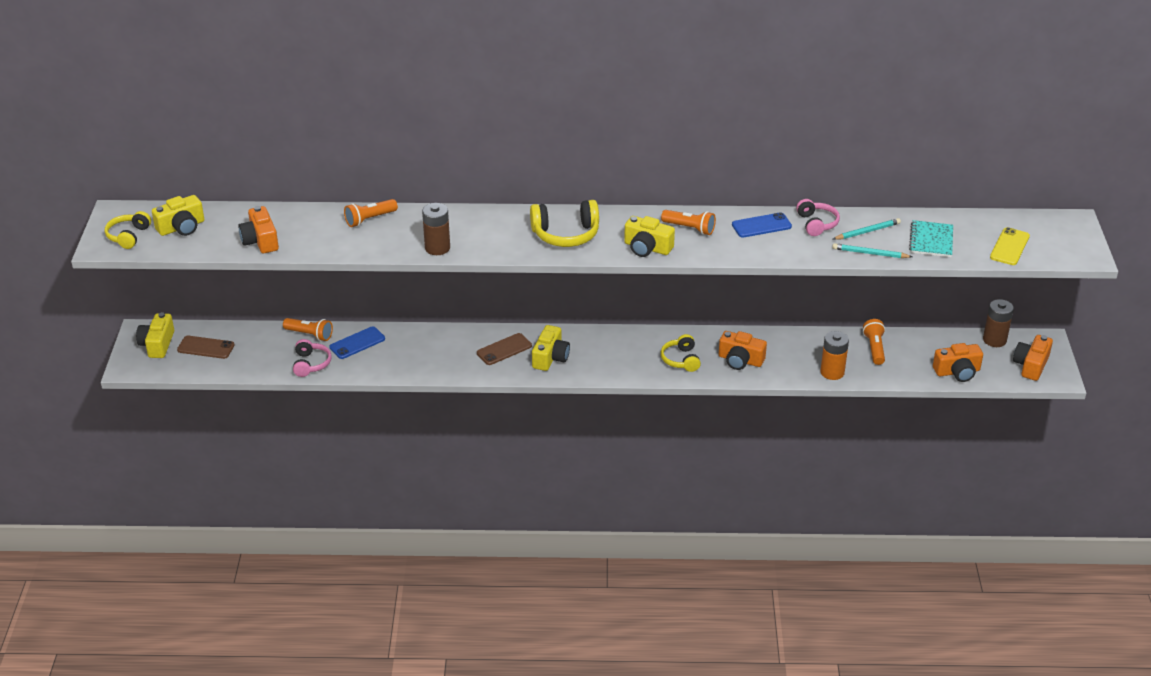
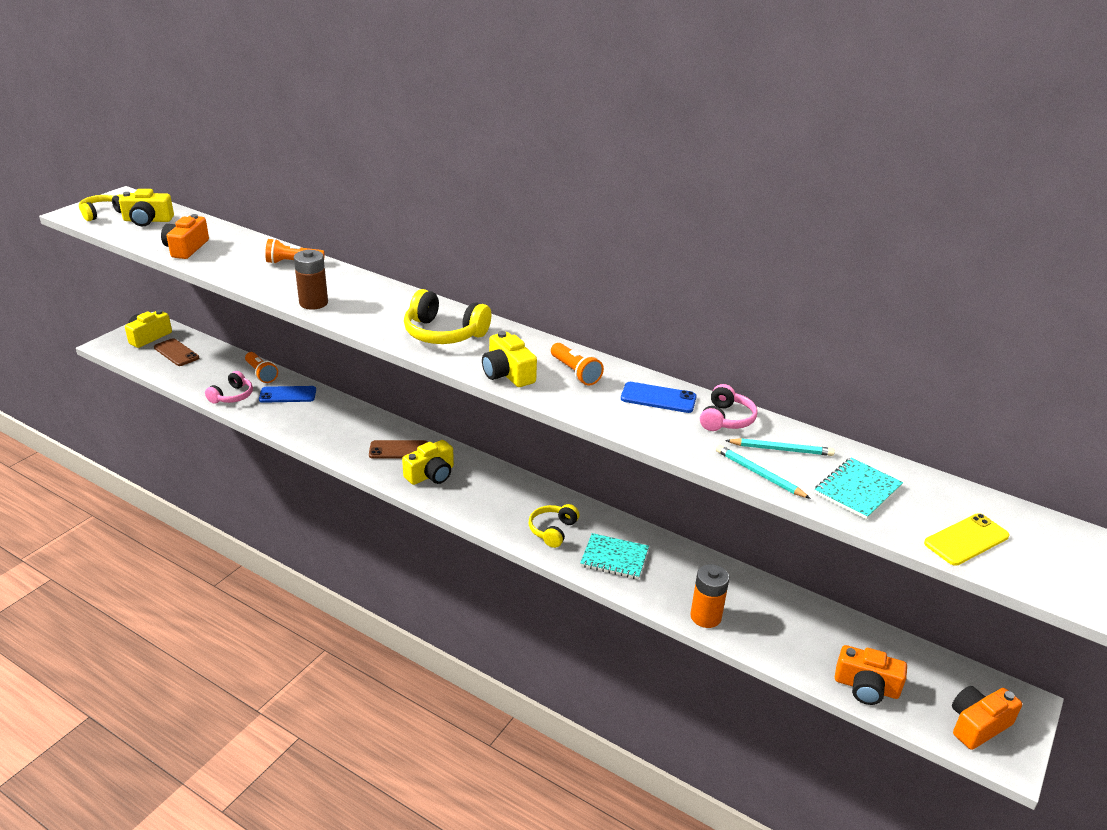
camera: 30 degrees right, 5 degrees down
(740, 360) = (614, 558): orange camera -> turquoise notebook
(874, 348) = (781, 612): orange flashlight -> none
(994, 340) = (949, 670): brown battery -> none

